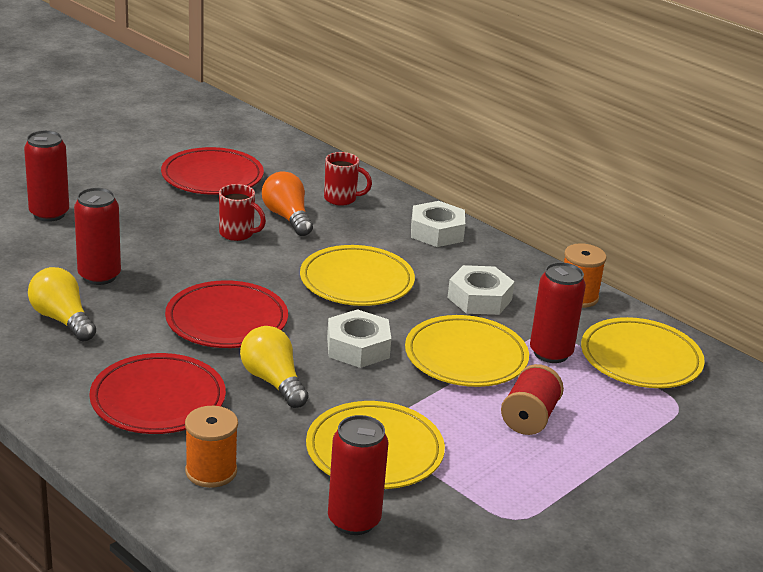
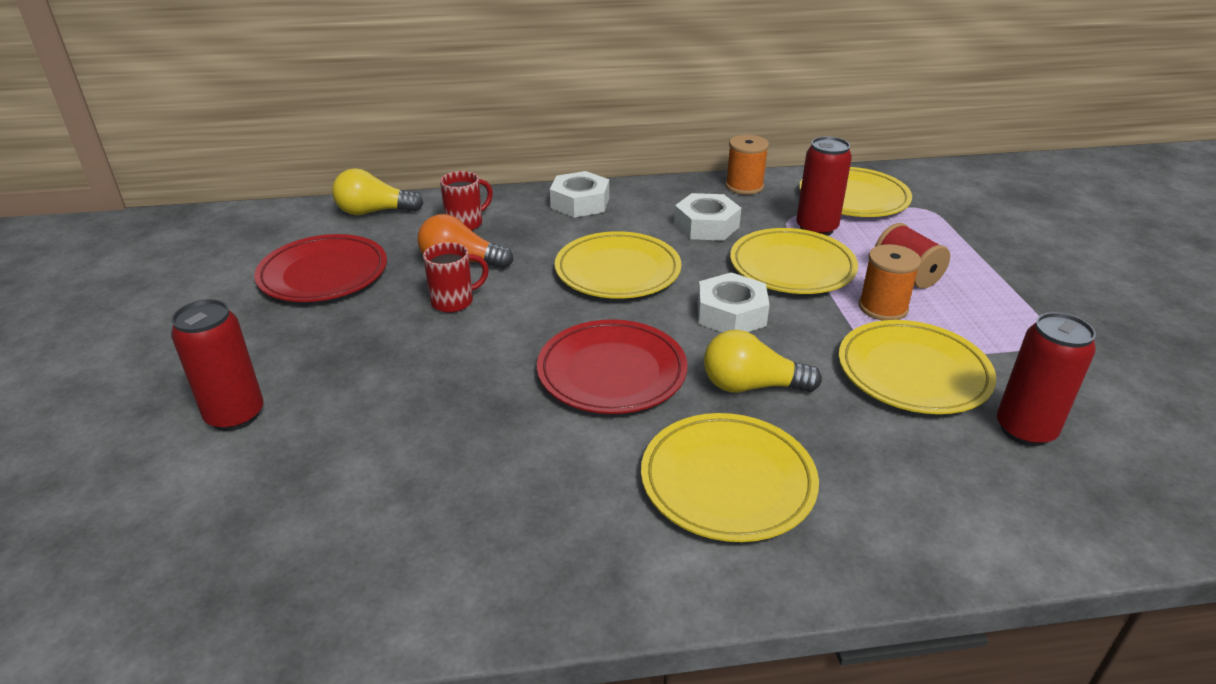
camera: 50 degrees left, 5 degrees up
(62, 320) = (489, 496): yellow light bulb -> yellow light bulb (374, 212)
(99, 276) = (425, 428): red can -> none
(158, 400) = (727, 481): red plate -> yellow plate
(211, 471) = (893, 494): orange spool -> orange spool (883, 308)

